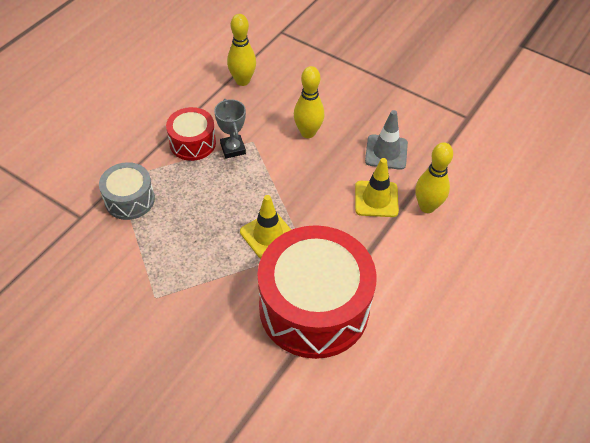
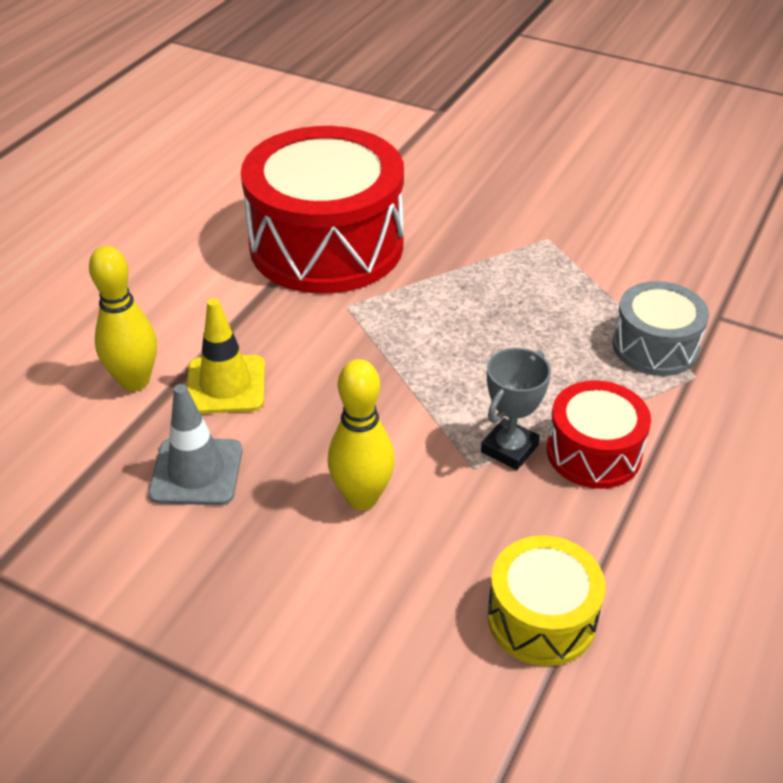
camera: 175 degrees right, 10 degrees down
(233, 149) = (509, 448): grey trophy -> grey trophy turned 60 degrees clockwise
(242, 81) = (541, 618): yellow bowling pin -> yellow drum
(268, 235) = (408, 318): yellow traffic cone -> none

